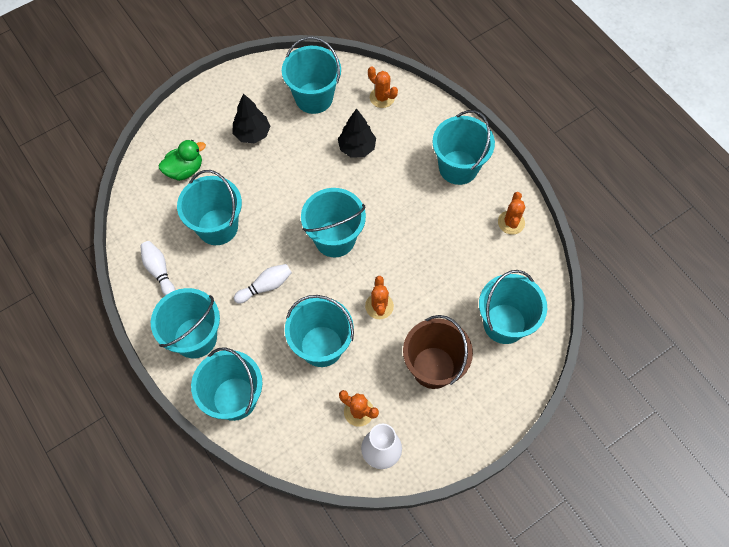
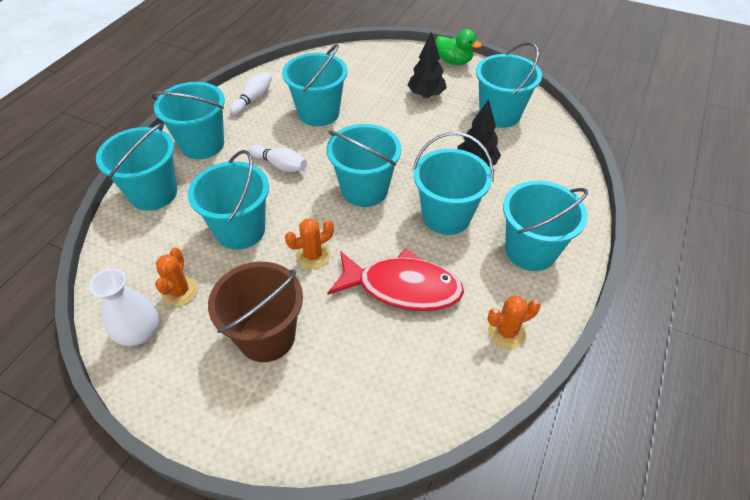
camera: 60 degrees right, 15 degrees down
(185, 170) = (357, 74): green duck -> green duck (454, 61)
(382, 97) = (548, 157): orange cactus -> none
(442, 263) = (402, 287): none -> red fish
(504, 323) = (366, 386): turquoise bucket -> turquoise bucket (446, 216)

